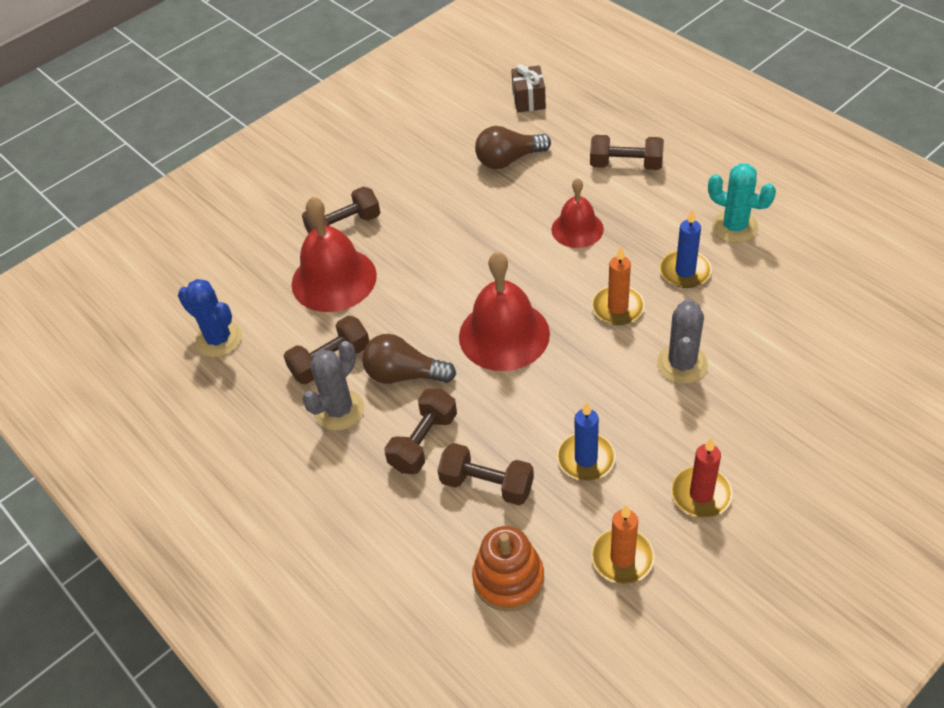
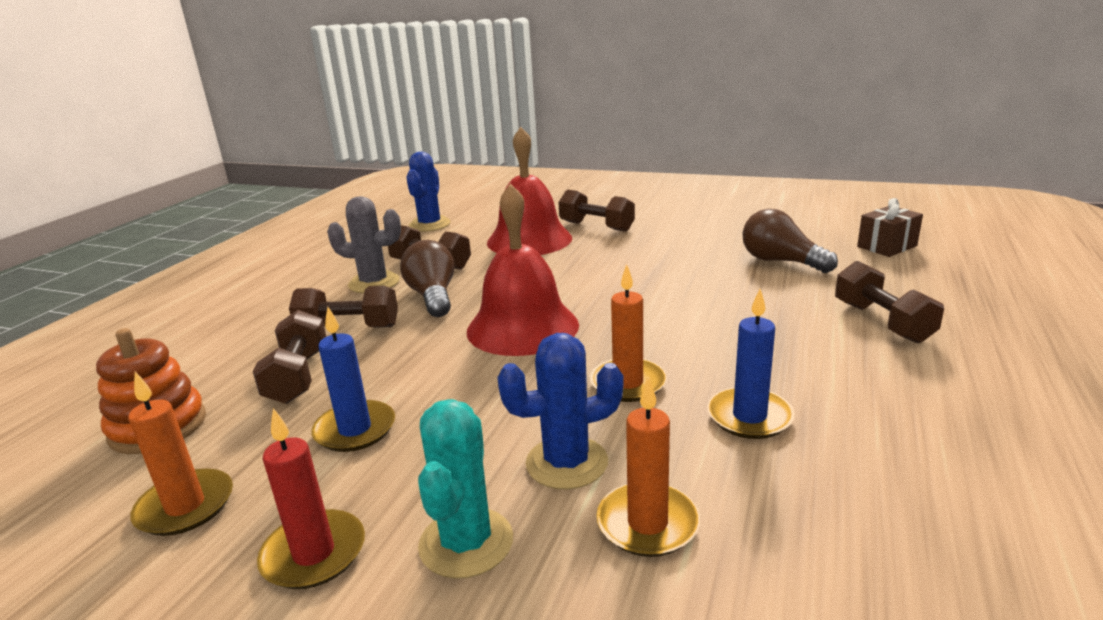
camera: 60 degrees right, 25 degrees down
(577, 229) = (729, 323): red bell -> none
(682, 364) = (567, 463): grey cactus -> blue cactus
(734, 227) = (898, 437): turquoise cactus -> turquoise cactus (466, 543)
(748, 350) = (647, 523): none -> orange candle

